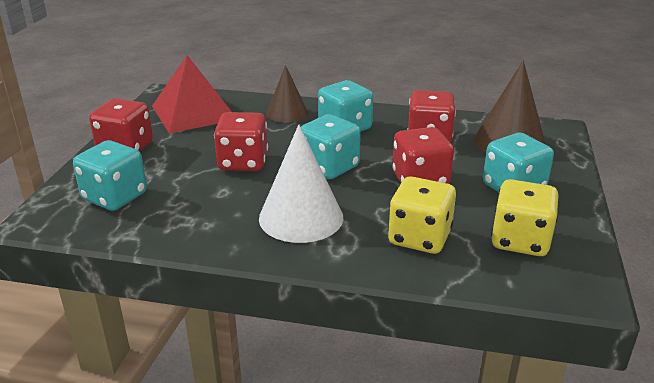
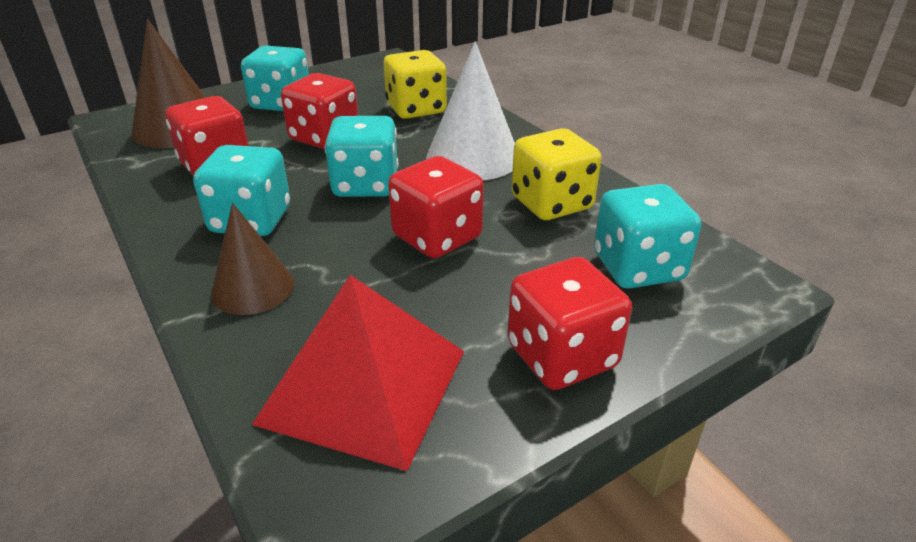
camera: 135 degrees left, 5 degrees up
(520, 240) = (362, 83): yellow dice -> yellow dice (551, 203)

